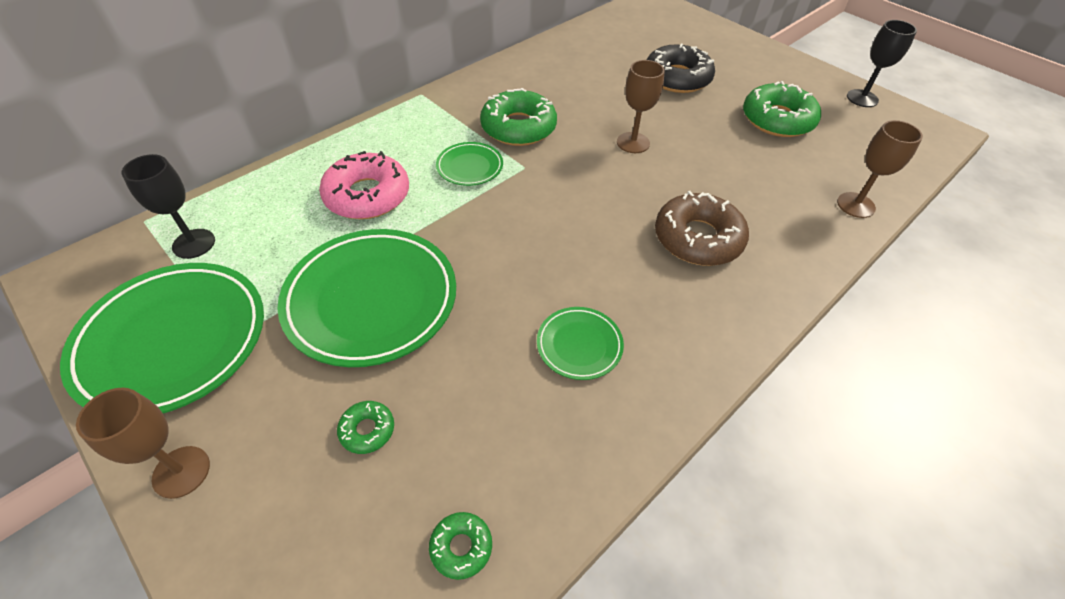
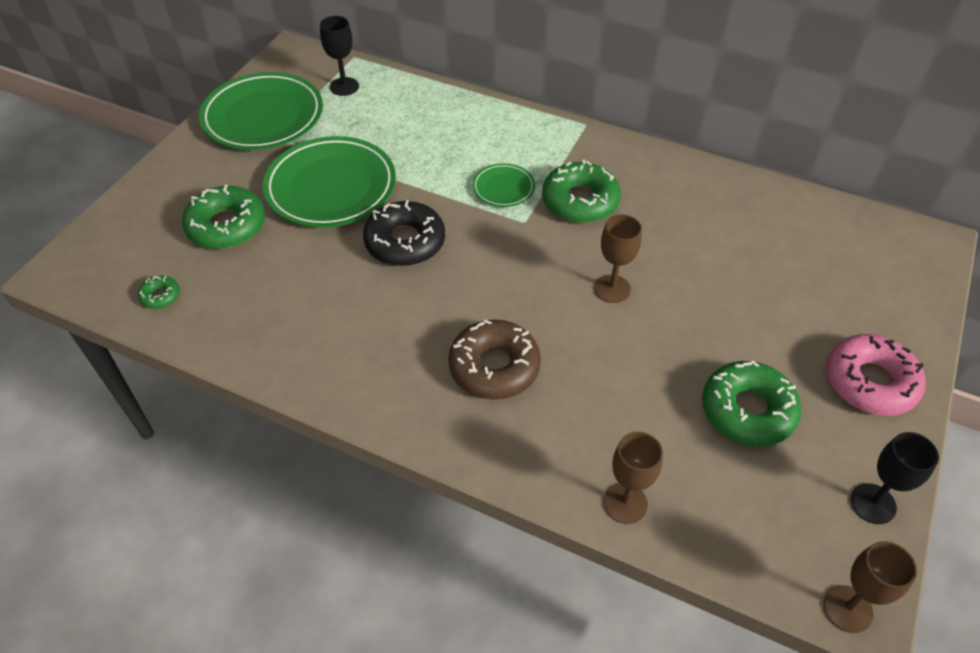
camera: 70 degrees right, 0 degrees up
(181, 472) = (179, 163): brown goblet -> brown goblet (848, 609)
(367, 195) = (434, 144): pink donut -> pink donut (870, 382)
(367, 430) = (227, 226): green donut -> green donut, size x2.14
(579, 345) = (333, 312): green plate -> none
(677, 78) = (764, 301): black donut -> black donut (405, 242)

